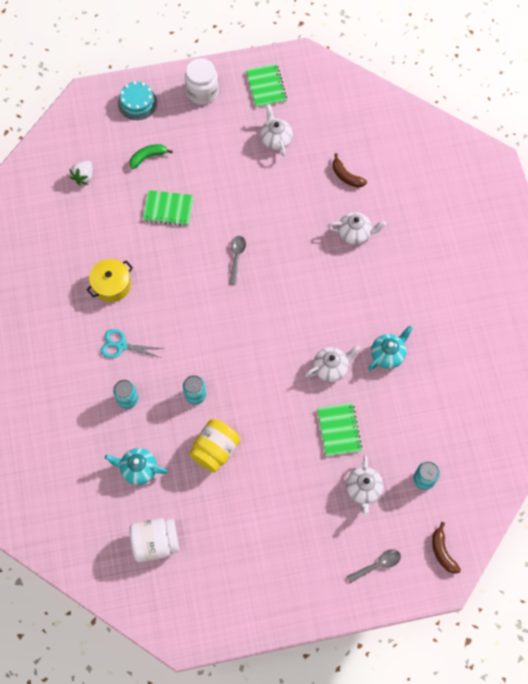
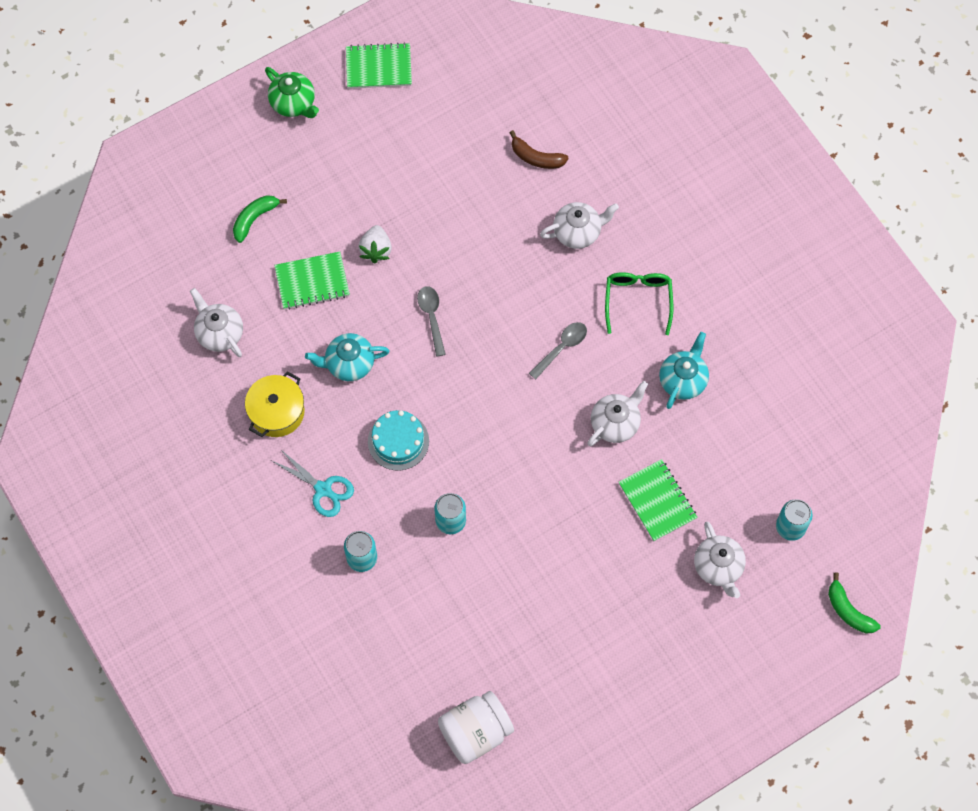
camera: 20 degrees left, 0 degrees up
(84, 177) = (176, 275): white strawberry -> white strawberry (376, 250)
(121, 345) = (323, 489): turquoise scissors -> turquoise scissors turned 135 degrees counterclockwise
(137, 103) = (208, 147): turquoise cake -> turquoise cake (398, 441)
(138, 469) = (414, 645): turquoise teapot -> turquoise teapot (349, 364)
(202, 92) = (293, 103): white jar -> green teapot
(215, 450) = (505, 584): yellow jar -> none
(266, 86) = (378, 67): green notebook -> green notebook turned 60 degrees counterclockwise
(276, 139) = (421, 137): white teapot -> white teapot (219, 333)
(377, 565) = (772, 657): grey spoon -> grey spoon (562, 348)
(378, 291) = (638, 300): none -> green glasses
(442, 552) = (848, 611): brown banana -> green banana

